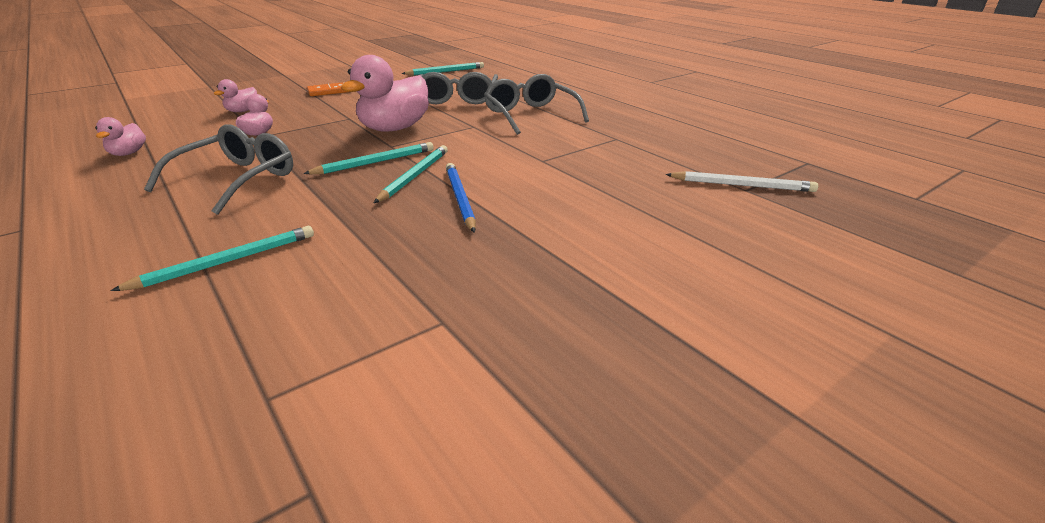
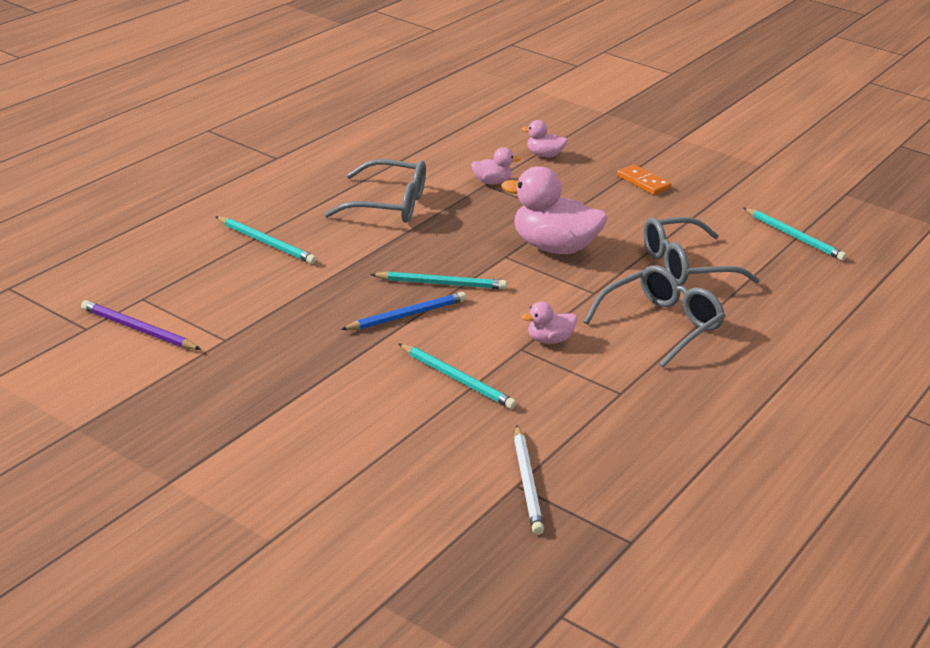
camera: 70 degrees right, 0 degrees up
(128, 153) = (412, 142): pink duck -> pink duck (549, 340)
(361, 414) = (138, 329): none -> purple pencil
(375, 162) = (460, 257): turquoise pencil -> turquoise pencil (457, 379)

